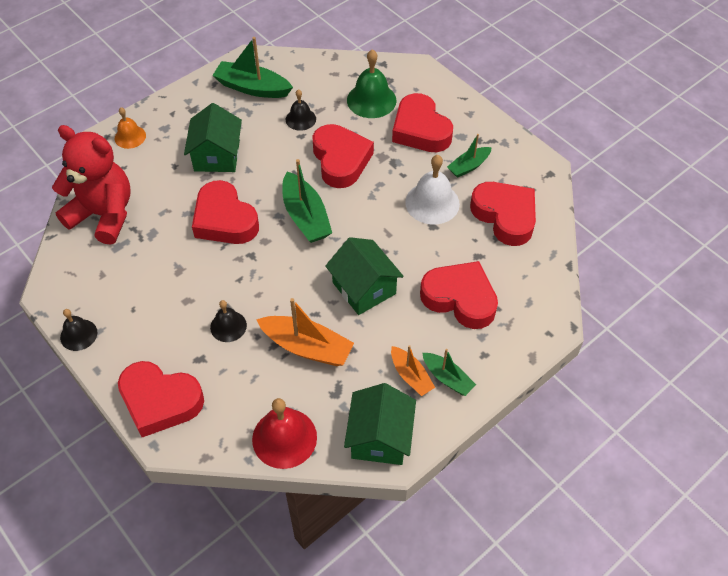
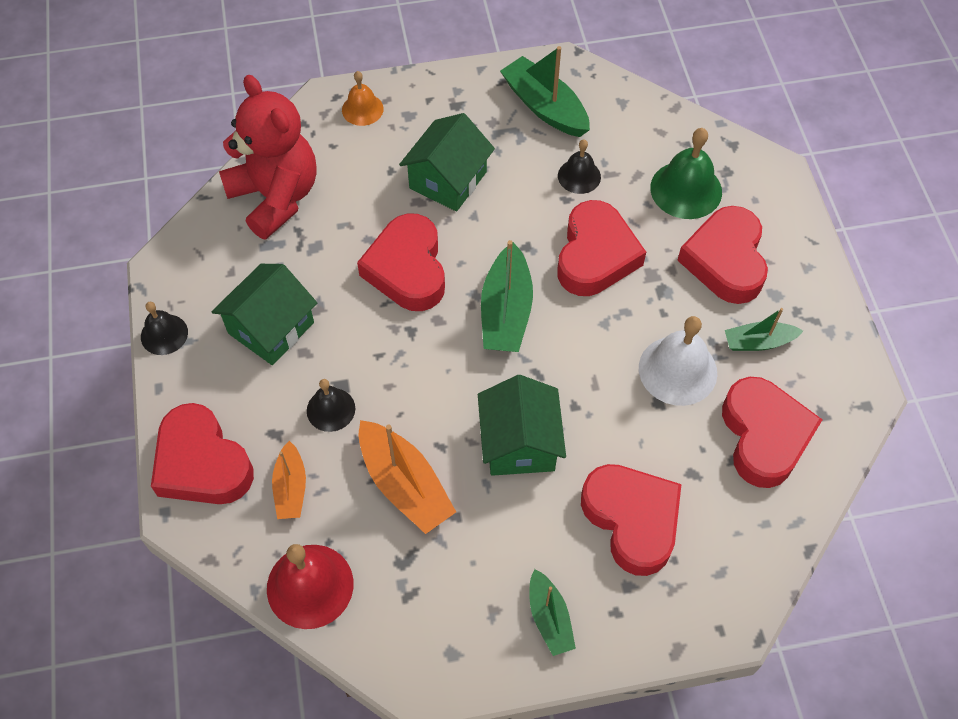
camera: 30 degrees right, 5 degrees up
(380, 437) = (420, 648): green house -> green house (271, 328)
(411, 376) = (506, 590): orange boat -> orange boat (291, 488)

